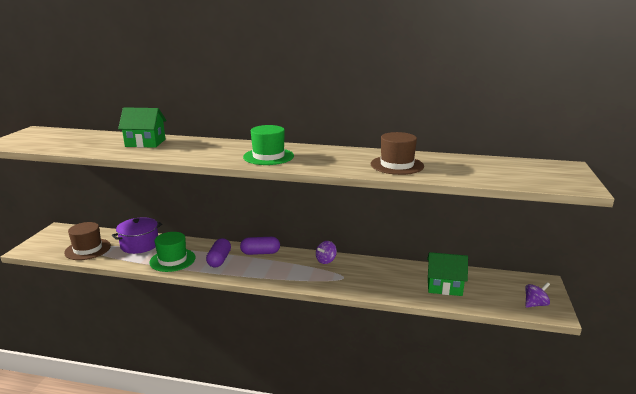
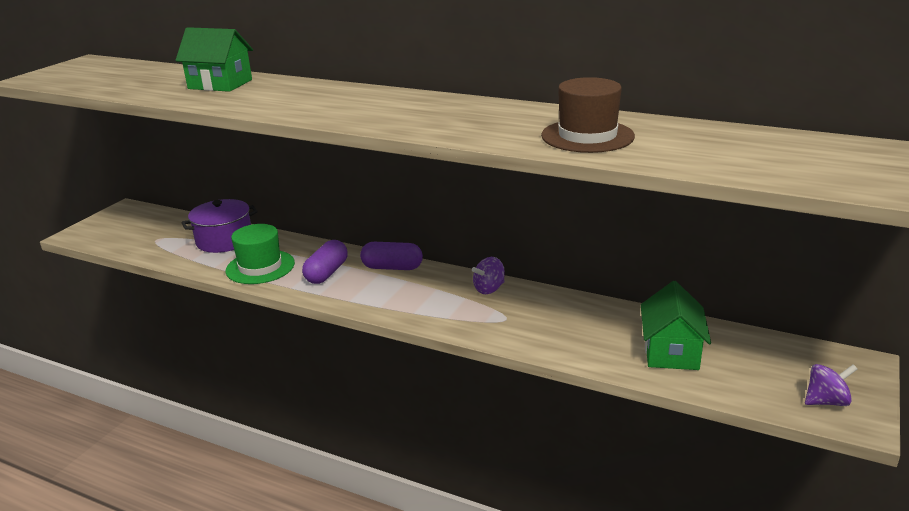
camera: 15 degrees right, 5 degrees up
(87, 249) = (152, 241): brown hat -> none
(268, 156) = (386, 112): green hat -> none
(444, 286) = (671, 352): green house -> green house turned 75 degrees clockwise

